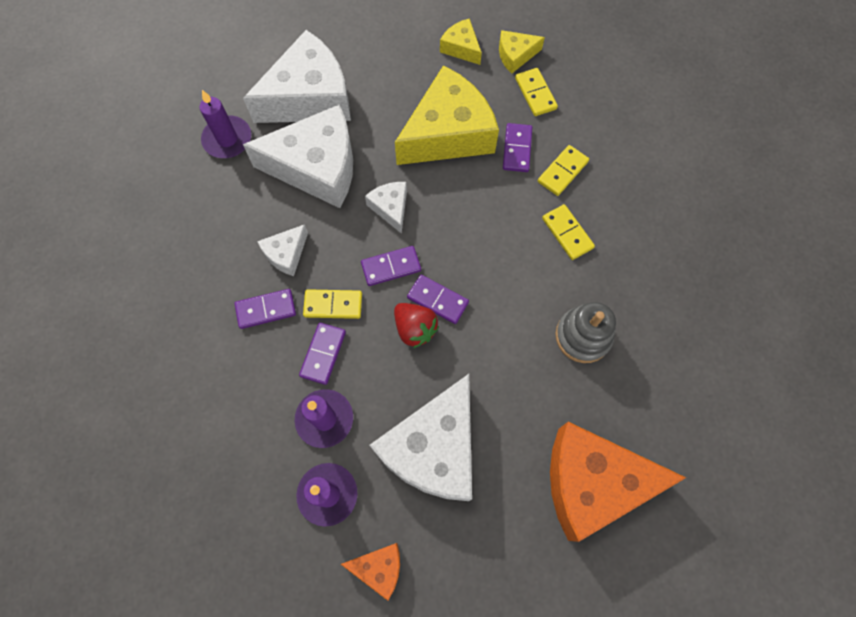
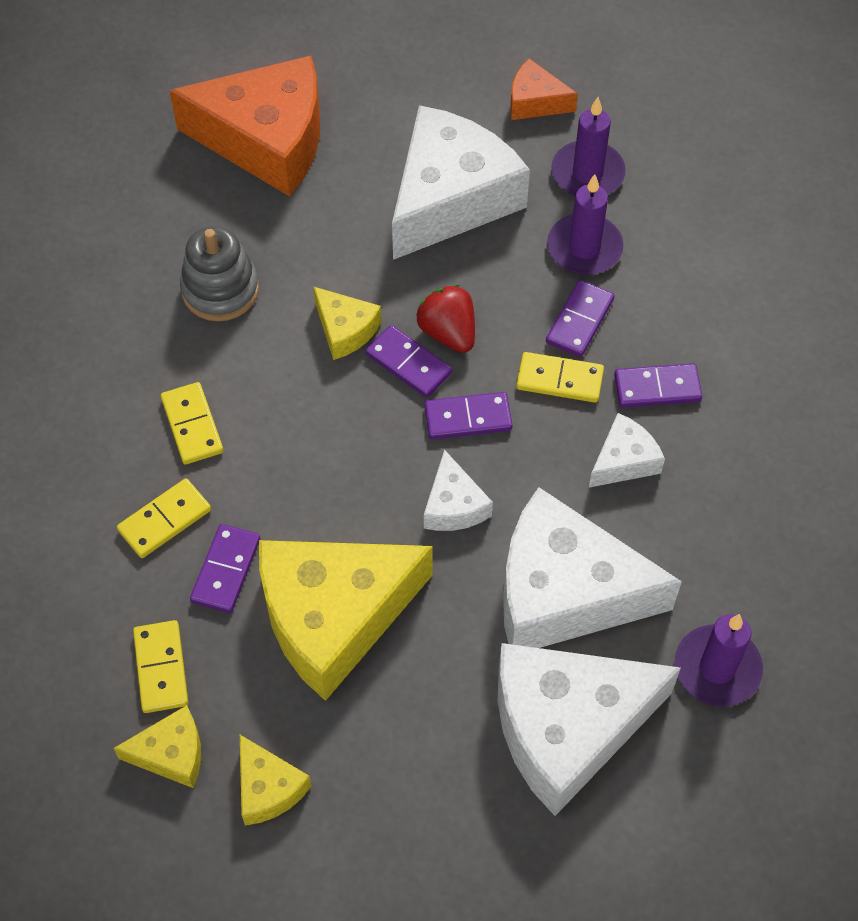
camera: 170 degrees left, 10 degrees down
(486, 319) = (345, 330): none -> yellow cheese

